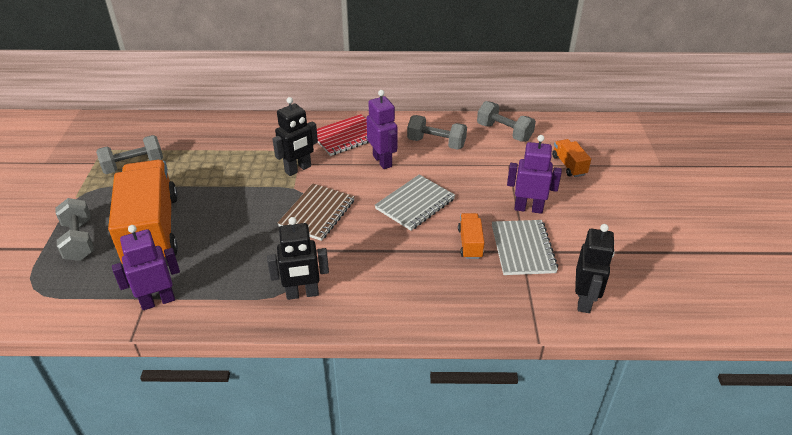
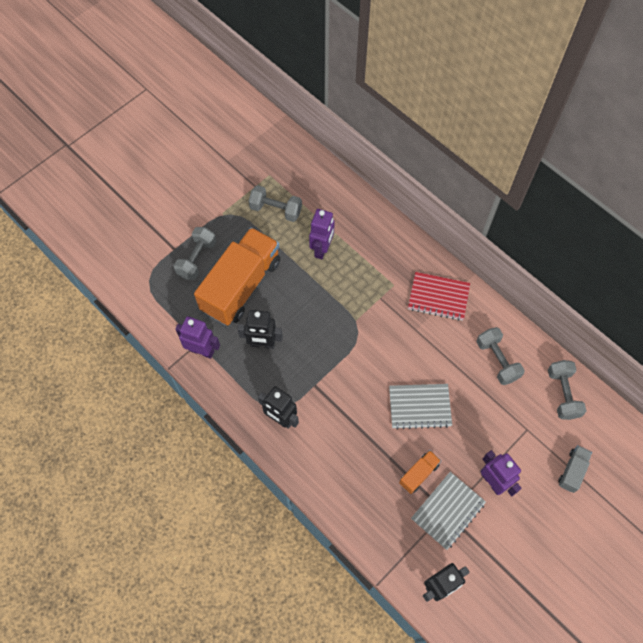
camera: 45 degrees right, 25 degrees up
(298, 169) = (375, 304): black robot -> black robot (262, 344)
(317, 213) = (349, 358): brown notebook -> none
(382, 161) = (439, 345): purple robot -> purple robot (322, 249)
(569, 165) = (572, 471): orange truck -> grey truck

